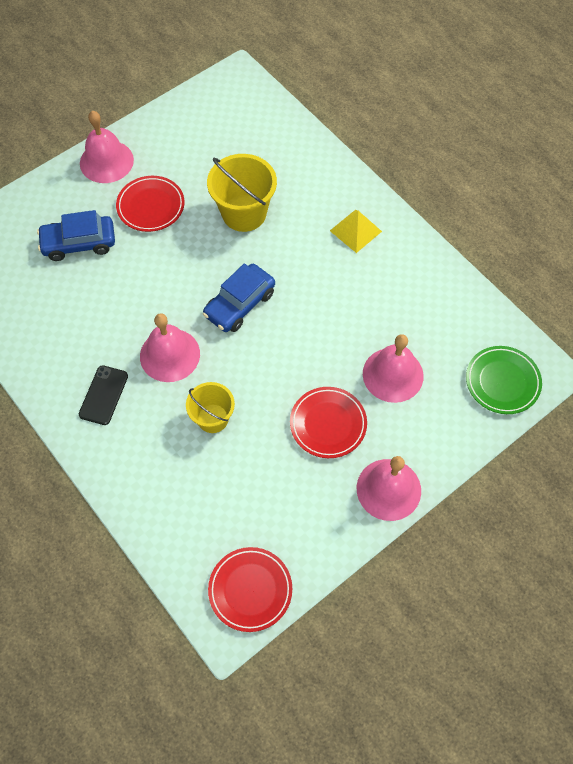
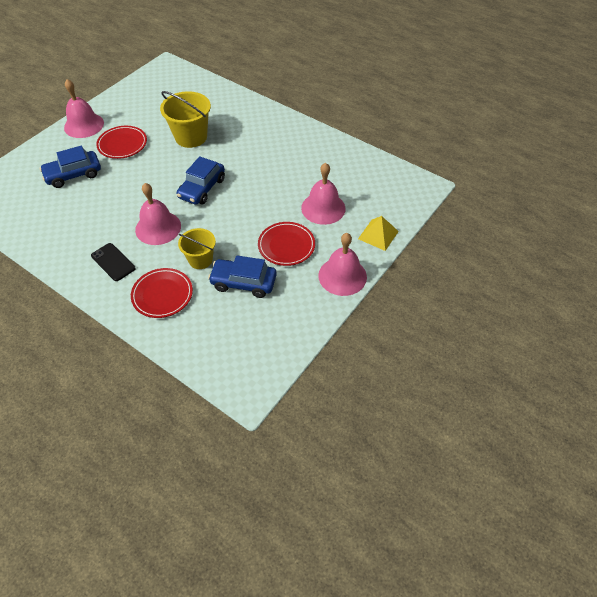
camera: 15 degrees left, 10 degrees down
(103, 395) = (113, 262): black phone -> black phone turned 45 degrees counterclockwise
(250, 590) = (259, 363): red plate -> red plate (162, 295)
(259, 467) = (243, 282): none -> blue car
(355, 231) = (272, 133): yellow pyramid -> yellow pyramid (378, 235)
(502, 382) = (399, 197): green plate -> none

